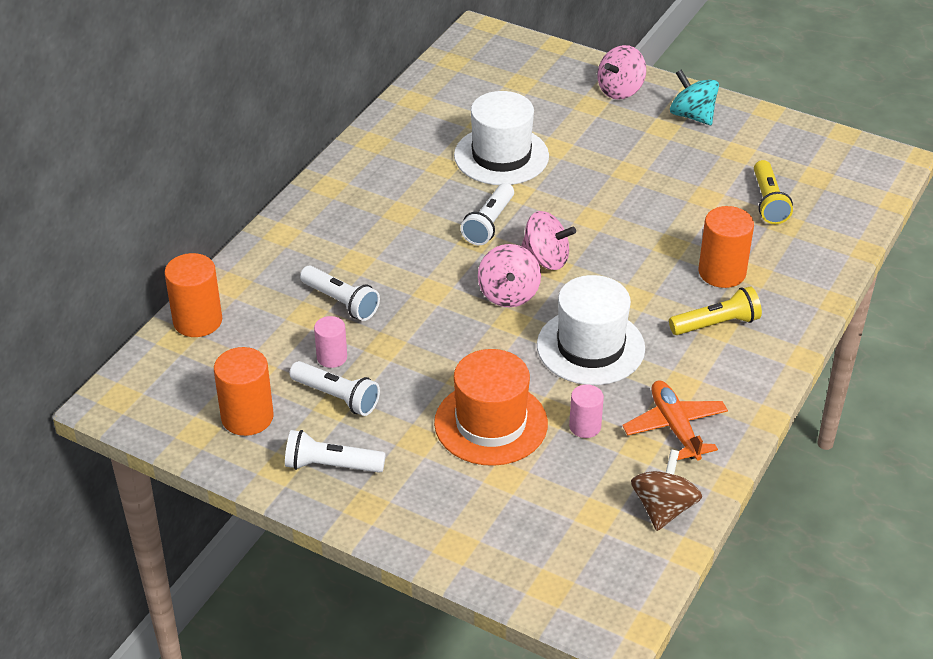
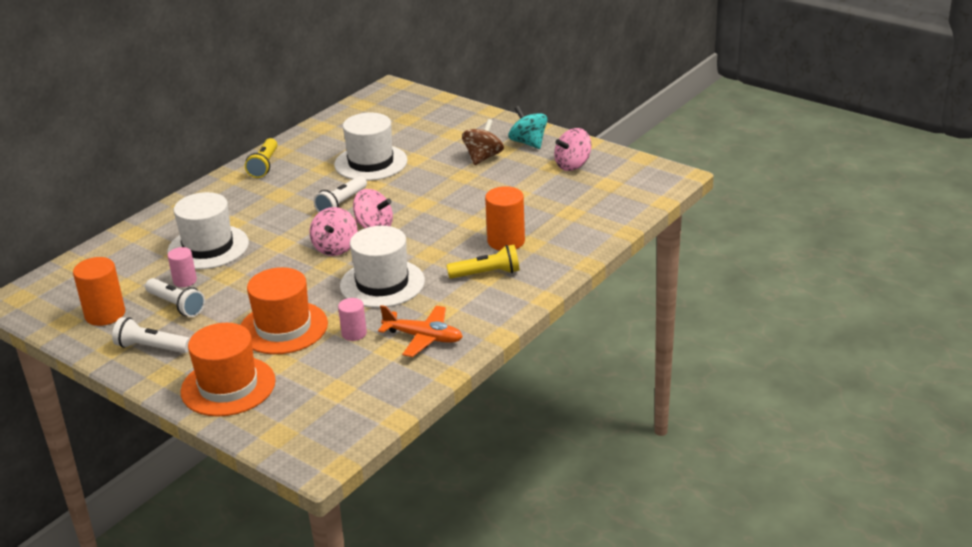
camera: 10 degrees right, 10 degrees down
(197, 321) = (98, 254): orange cylinder -> none
(341, 302) = (208, 247): white flashlight -> white hat
(456, 519) = (228, 386): none -> orange hat
(620, 90) = (480, 125): pink spinning top -> pink spinning top (573, 165)
(663, 508) = (390, 389): brown spinning top -> brown spinning top (483, 157)
(675, 427) = (423, 337): orange plane -> orange plane turned 120 degrees clockwise
(768, 202) = (563, 198): yellow flashlight -> yellow flashlight (264, 166)

